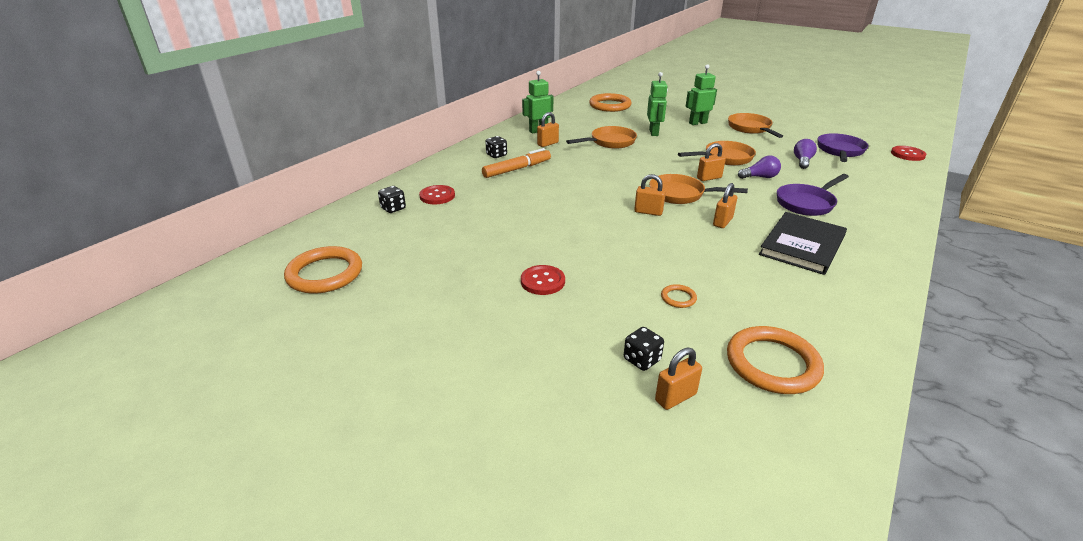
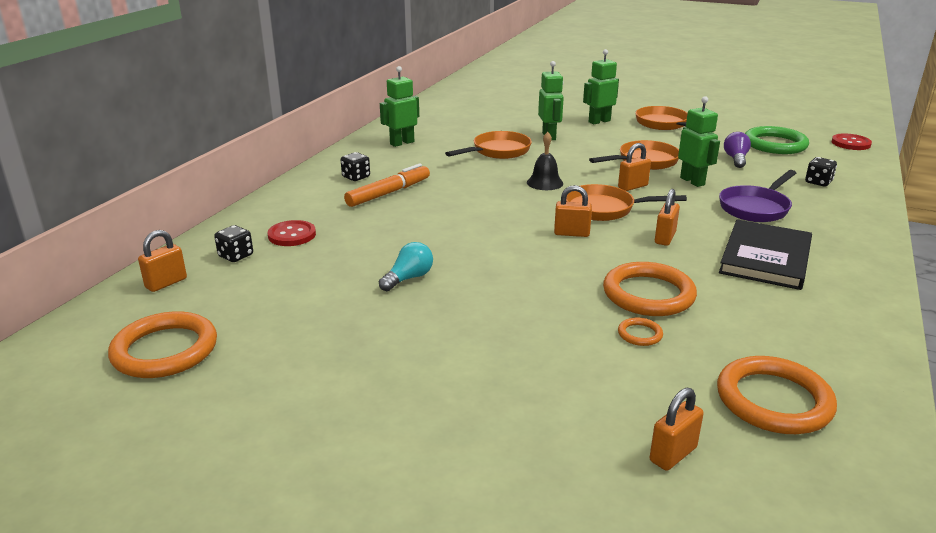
camera: 10 degrees left, 5 degrees down
(512, 236) = (408, 278): none -> turquoise light bulb
(542, 281) = (465, 331): red button -> none
(547, 144) = (419, 158): orange padlock -> orange padlock (166, 283)
(610, 105) = (484, 106): orange ring -> orange ring (648, 294)
(639, 170) = (545, 183): none -> black bell
(642, 360) = (618, 414): black dice -> black dice (818, 182)
(760, 177) = (692, 181): purple light bulb -> green robot
(840, 151) = (775, 144): purple pan -> green ring

